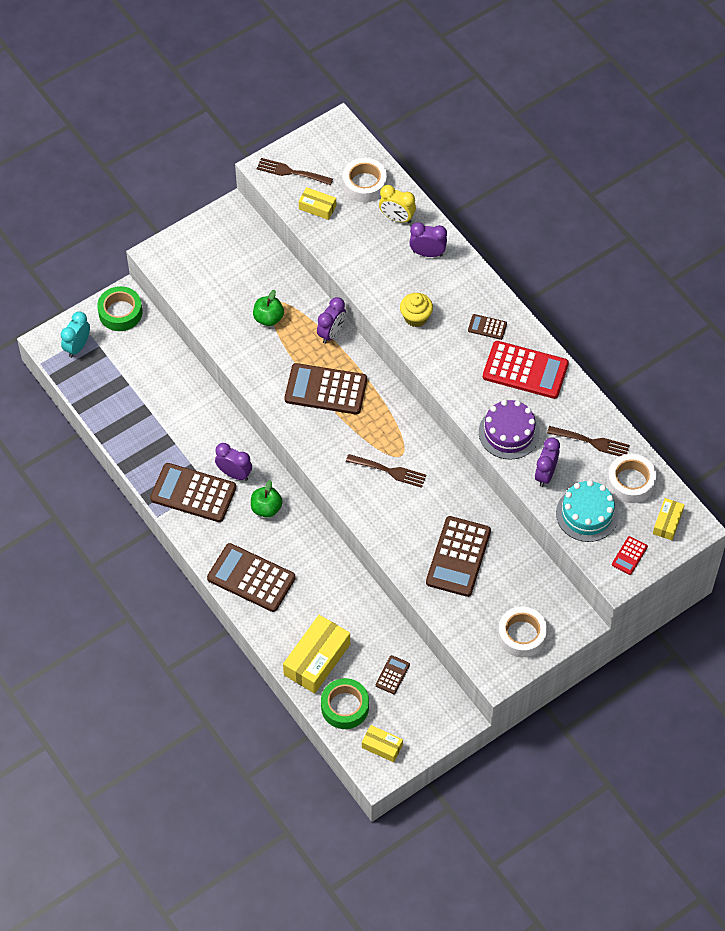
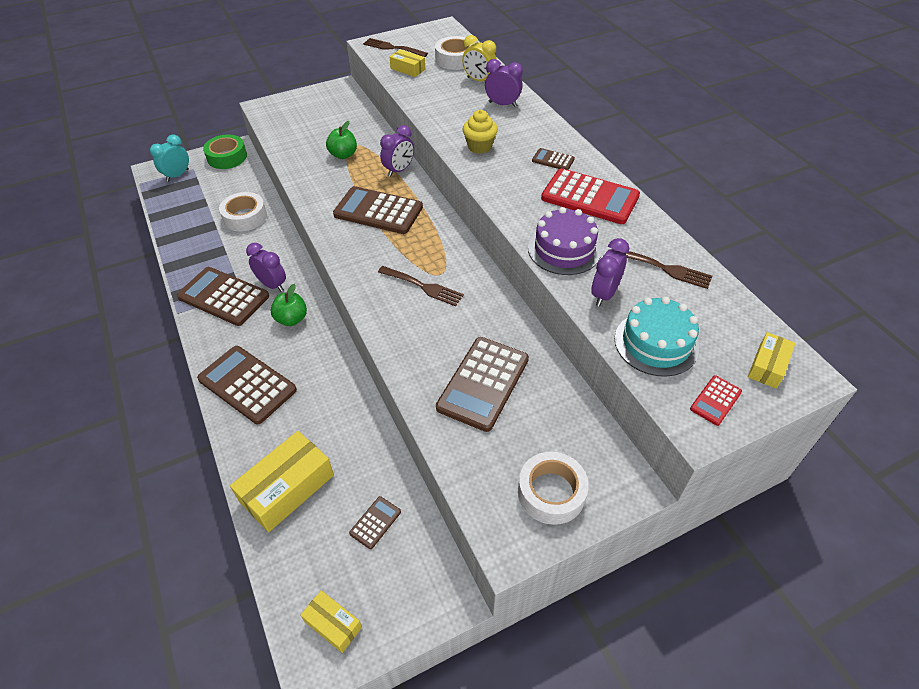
camera: 10 degrees right, 10 degrees down
(345, 707) = (301, 557): green tape -> none
(630, 482) = (714, 314): white tape -> white tape (245, 217)

